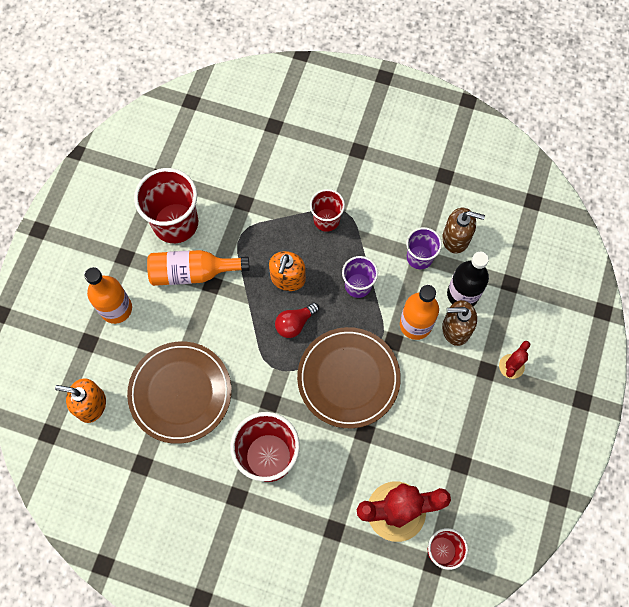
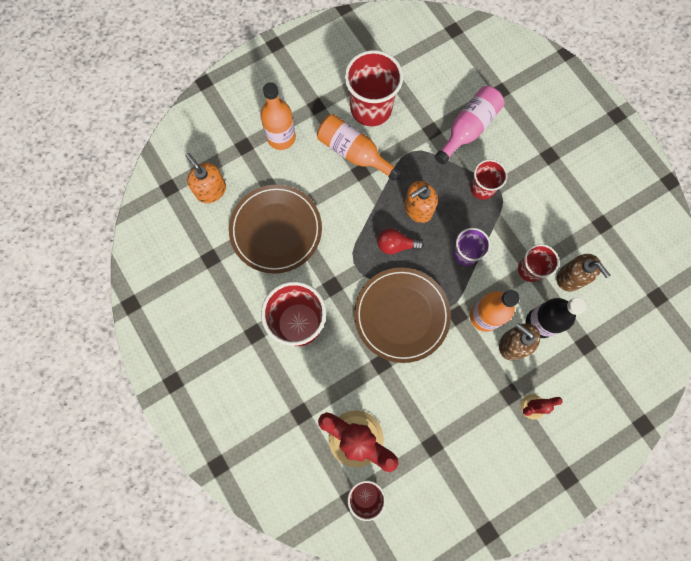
camera: 40 degrees right, 5 degrees up
(273, 178) = (468, 129): none -> pink bottle
(419, 257) = (530, 269): purple cup -> red cup

